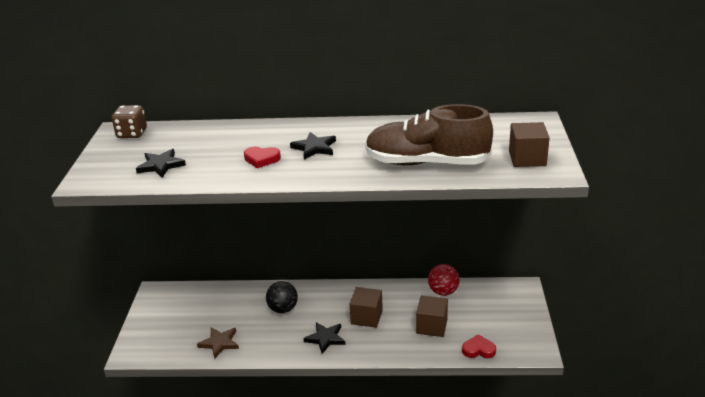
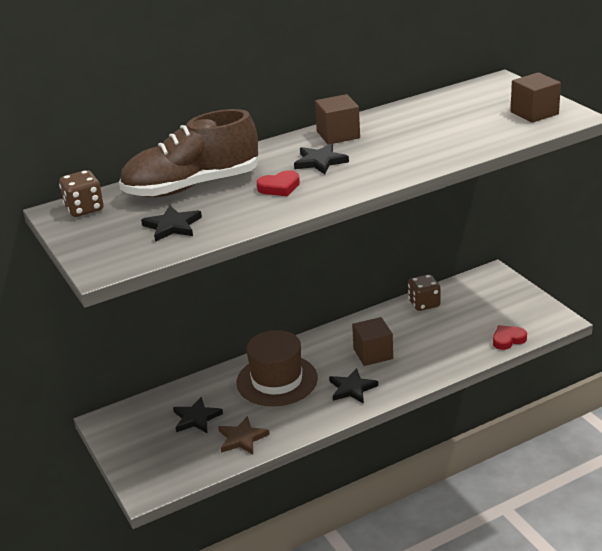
camera: 30 degrees left, 0 degrees up
(207, 314) = (196, 418): none -> black star
(283, 309) = (277, 380): black ball -> brown hat
(426, 163) = (450, 142): brown shoe -> brown shoe (192, 186)
(432, 326) = (445, 337): brown cube -> brown cube (338, 135)
(443, 292) = (424, 304): red ball -> brown dice

